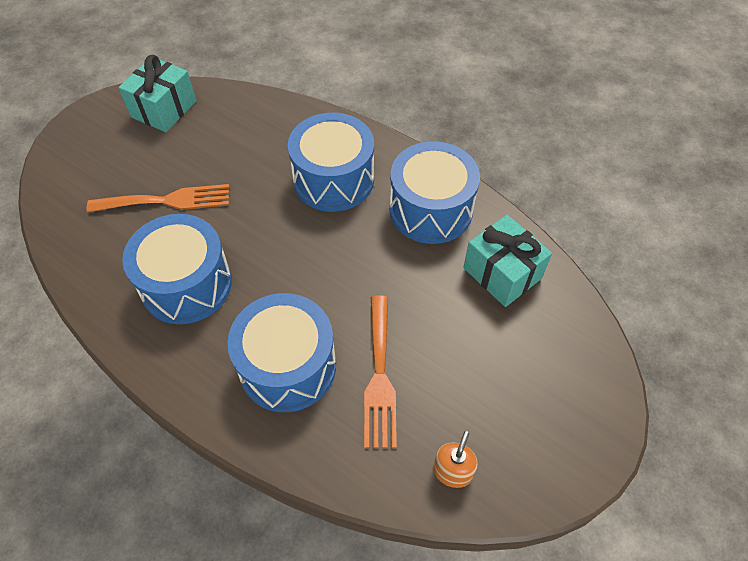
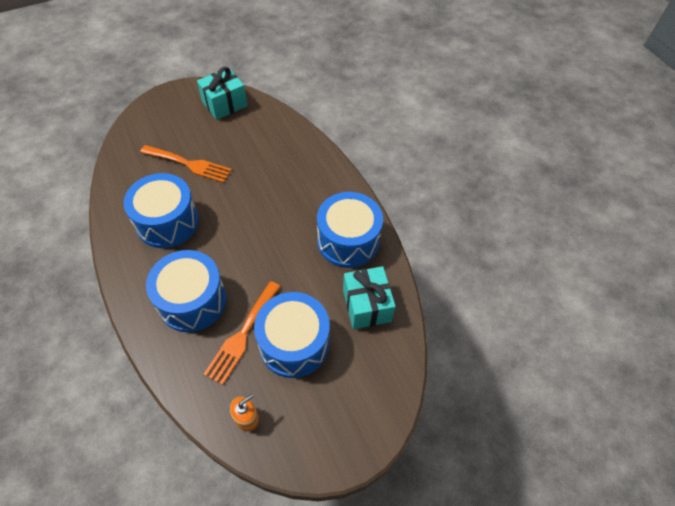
camera: 25 degrees right, 0 degrees up
(333, 179) = (298, 193): blue drum -> blue drum (294, 343)

